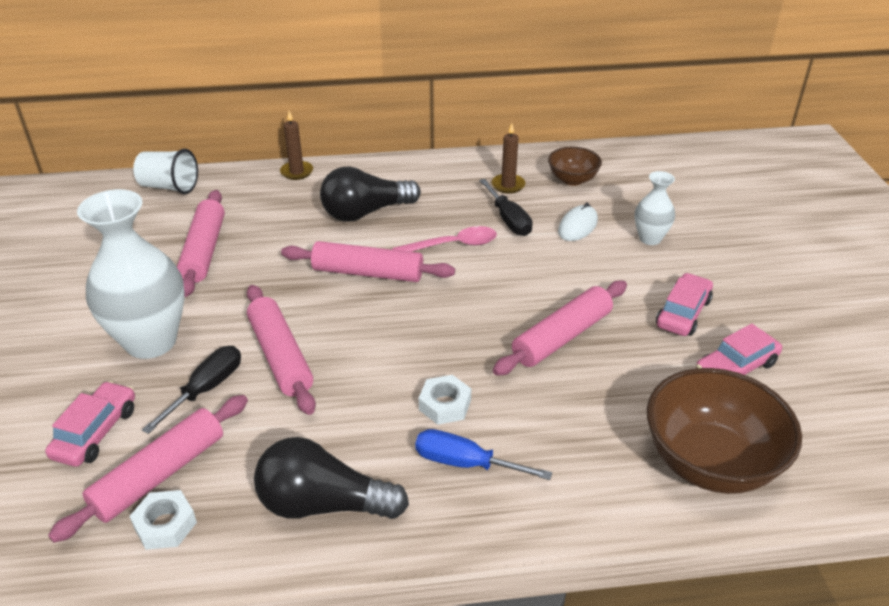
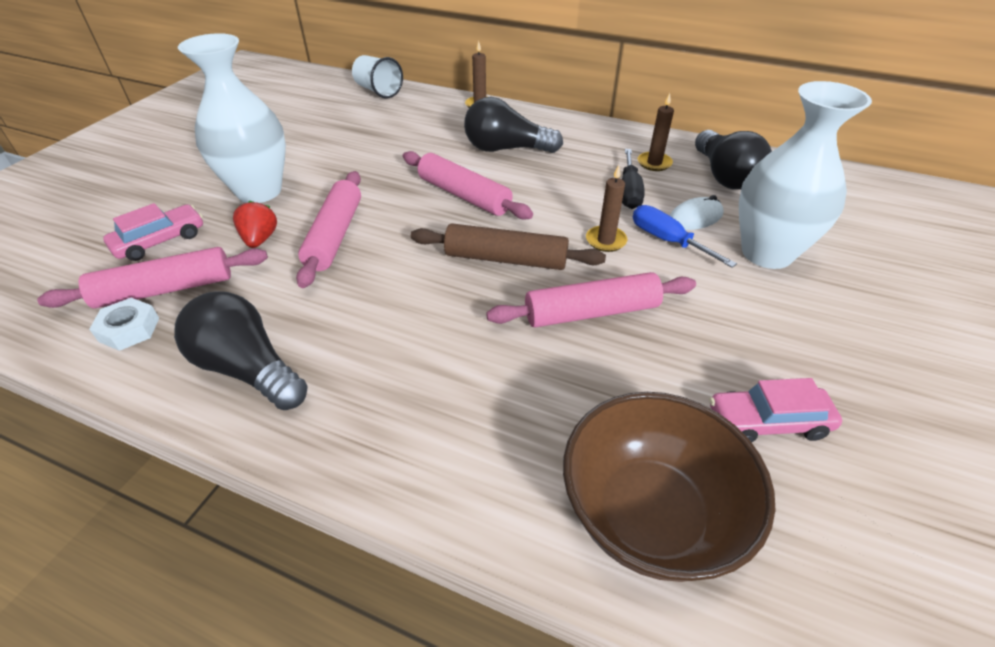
camera: 30 degrees right, 5 degrees up
(204, 251) = (358, 140): pink rolling pin -> none
(207, 389) = (260, 239): black screwdriver -> red strawberry
(445, 405) = (426, 329): white nut -> none
(452, 245) = (557, 197): pink spoon -> none
(458, 319) = (506, 259): none -> brown rolling pin
(465, 463) = (394, 390): blue screwdriver -> blue screwdriver (667, 240)
(525, 272) = (606, 241): none -> brown candle
(572, 180) = (724, 176): brown bowl -> black light bulb
(650, 238) = (767, 253): white vase -> white vase, size x1.97
(683, 313) = (747, 339): pink car -> none

